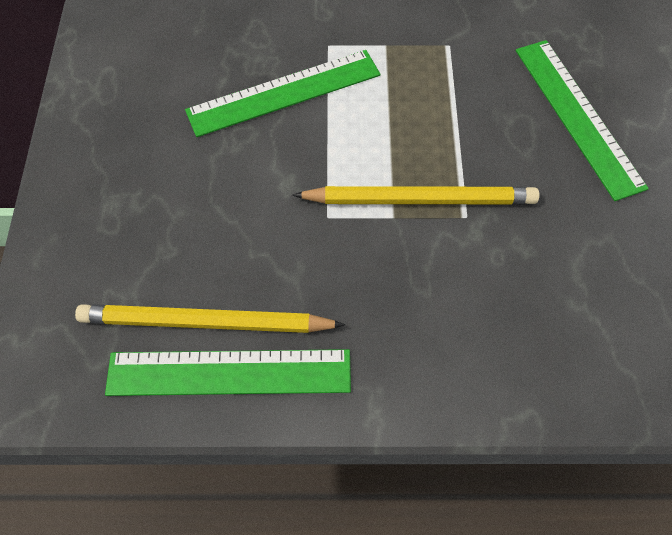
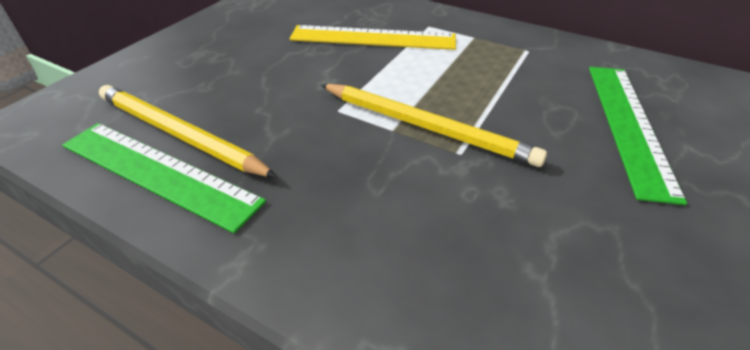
camera: 30 degrees right, 20 degrees down
(284, 93) = (373, 38): green ruler -> yellow ruler

